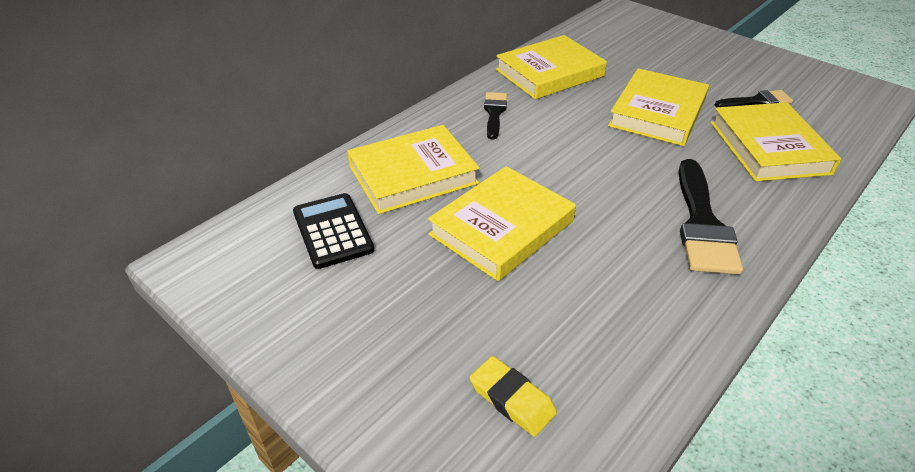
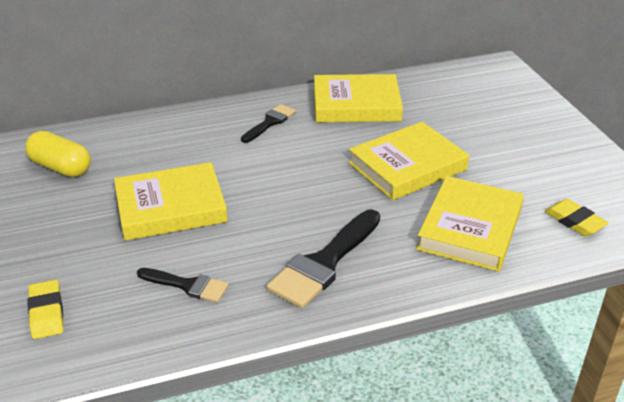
camera: 30 degrees right, 5 degrees down
(332, 231) = (61, 167): black calculator -> yellow capsule
(413, 174) = (155, 148): yellow book -> none
(757, 101) = (518, 187): black brush -> black brush (188, 285)
(827, 114) = (574, 221): none -> yellow eraser

